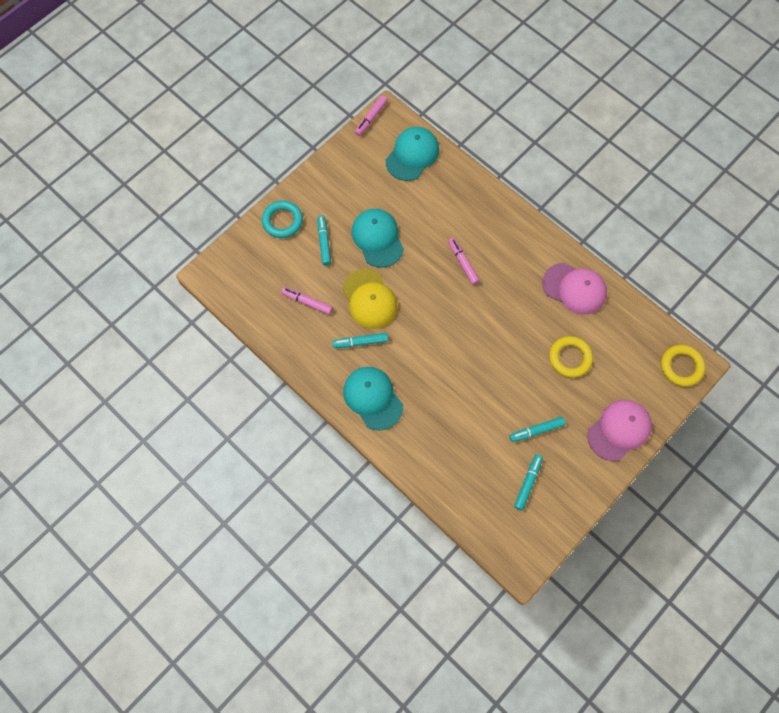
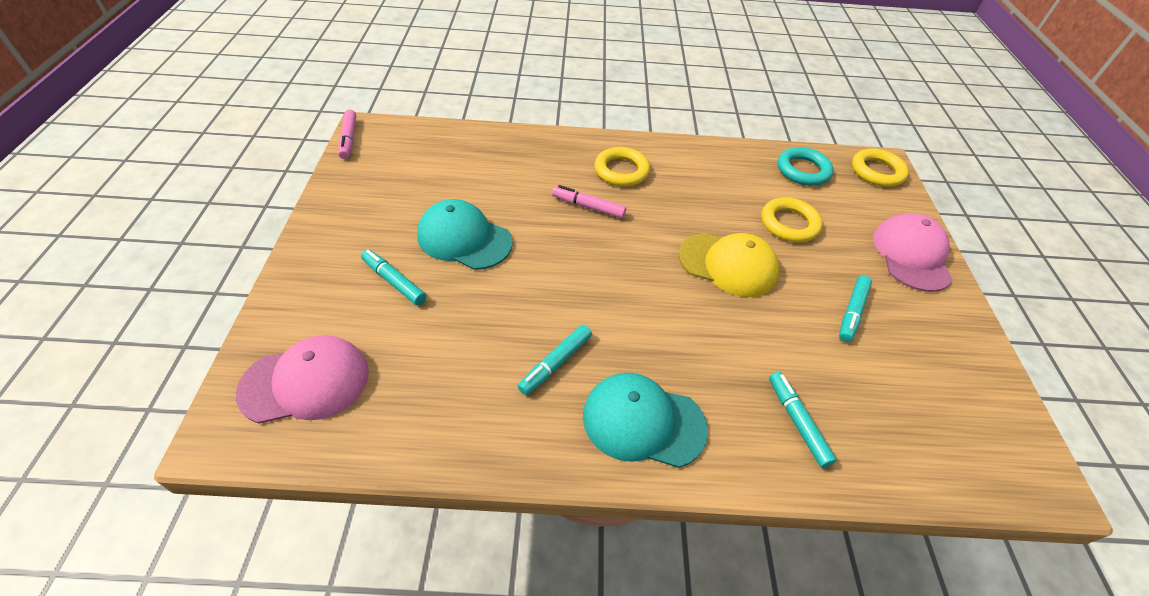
camera: 45 degrees left, 20 degrees down
(282, 221) = (309, 292): turquoise ring -> turquoise ring (803, 170)
(307, 302) = (432, 365): pink marker -> none
(369, 299) = (517, 306): yellow cap -> yellow cap (728, 264)
(412, 155) = (430, 147): turquoise cap -> none
(509, 250) = (621, 171): none -> yellow ring
(528, 483) = (918, 375): turquoise marker -> turquoise marker (797, 421)
(574, 288) = (718, 167): pink cap -> pink cap (305, 382)

